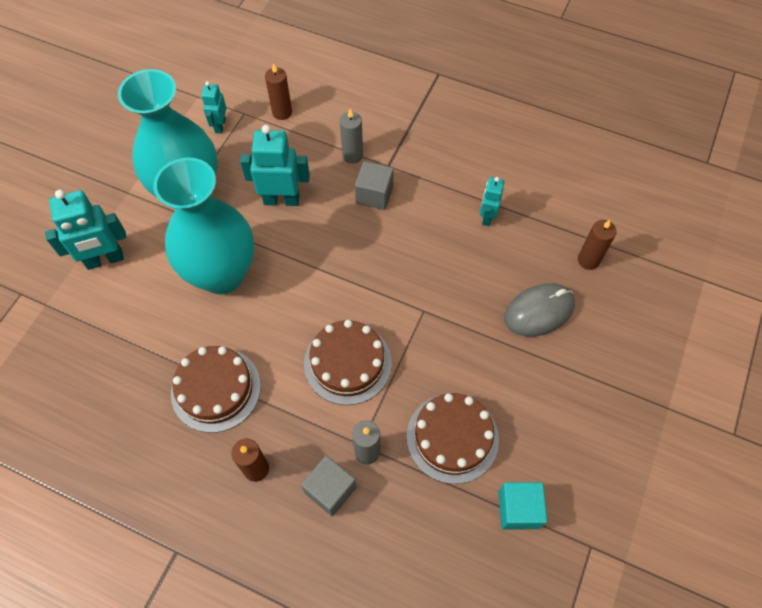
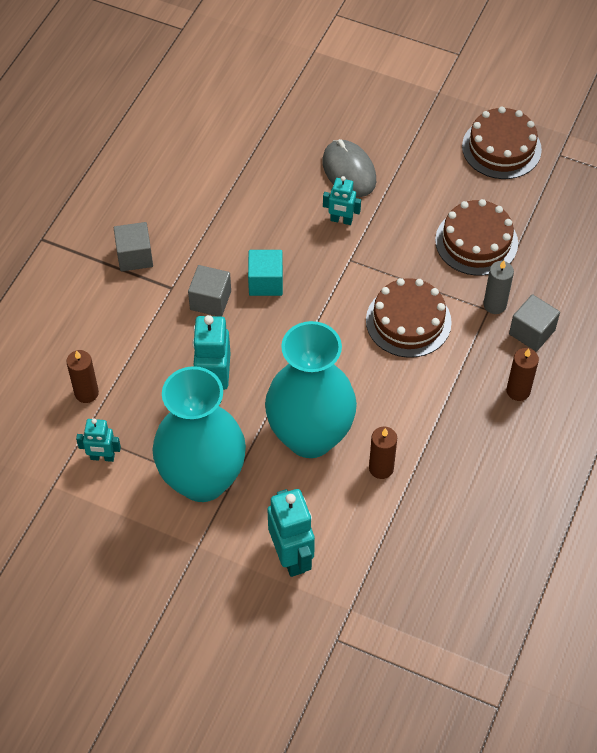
camera: 90 degrees left, 5 degrees down
(216, 389) = (441, 431): brown cake -> brown cake (501, 148)
(352, 155) = (156, 321): grey candle -> none
(422, 137) = (135, 256): none -> grey cube
(487, 217) = (242, 204): turquoise robot -> turquoise robot (341, 220)
(518, 509) = (535, 199): turquoise cube -> turquoise cube (265, 282)
(588, 260) = (293, 130): brown candle -> brown candle (381, 468)

